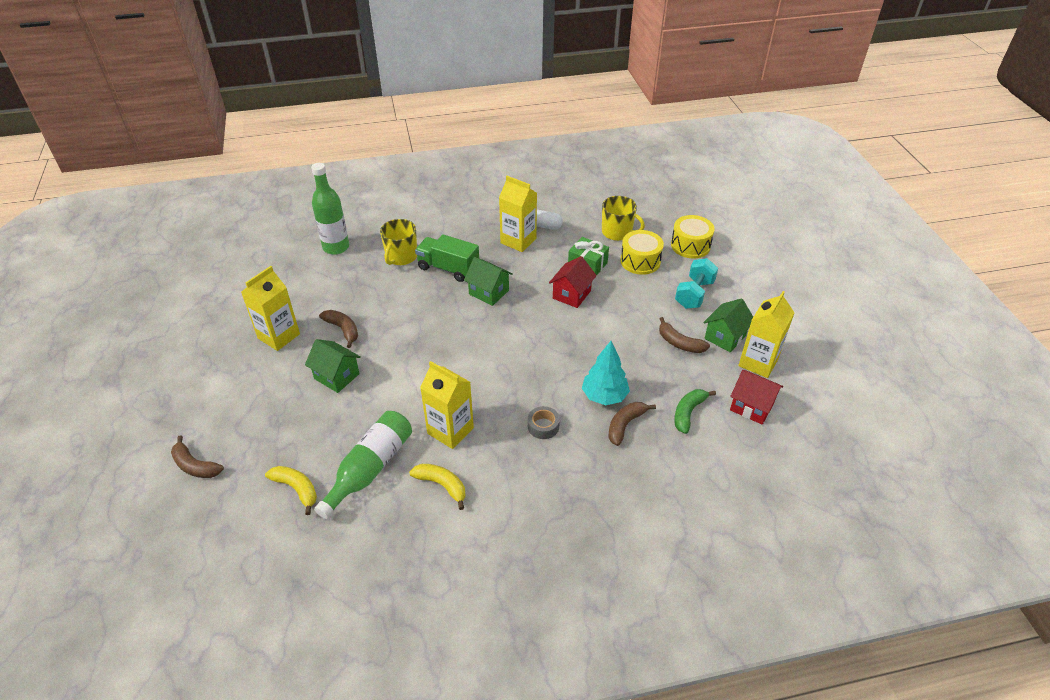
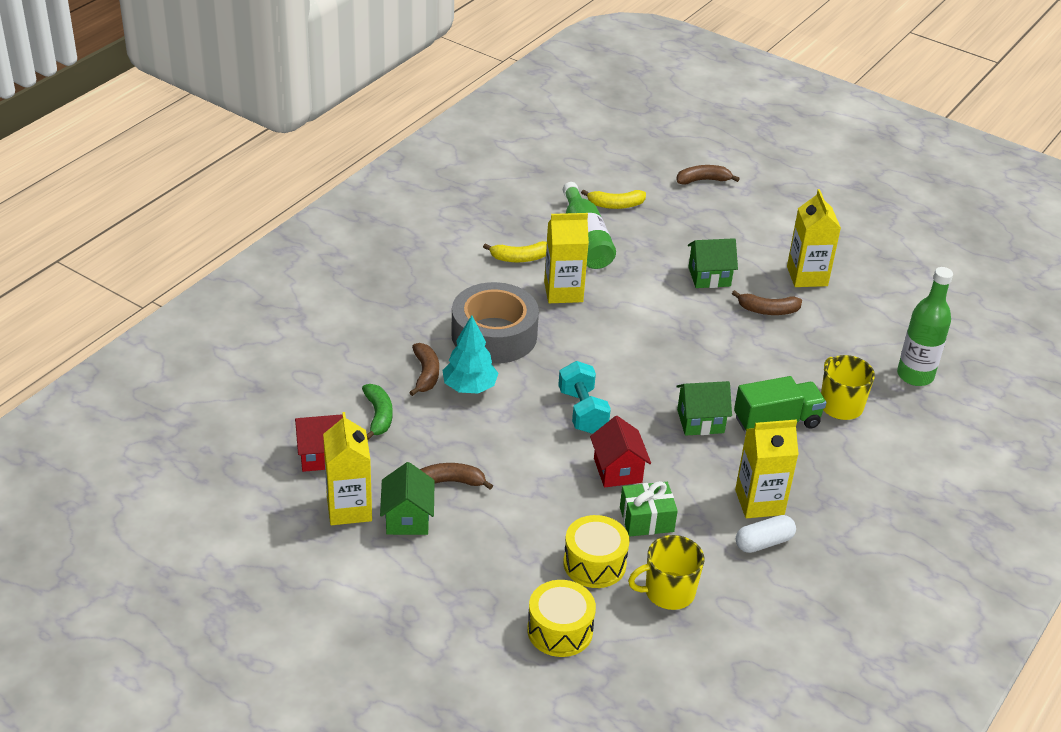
camera: 135 degrees right, 5 degrees down
(543, 426) = (494, 335): grey tape -> grey tape, size x2.46
(694, 294) = (488, 555): turquoise dumbbell -> turquoise dumbbell (582, 411)

